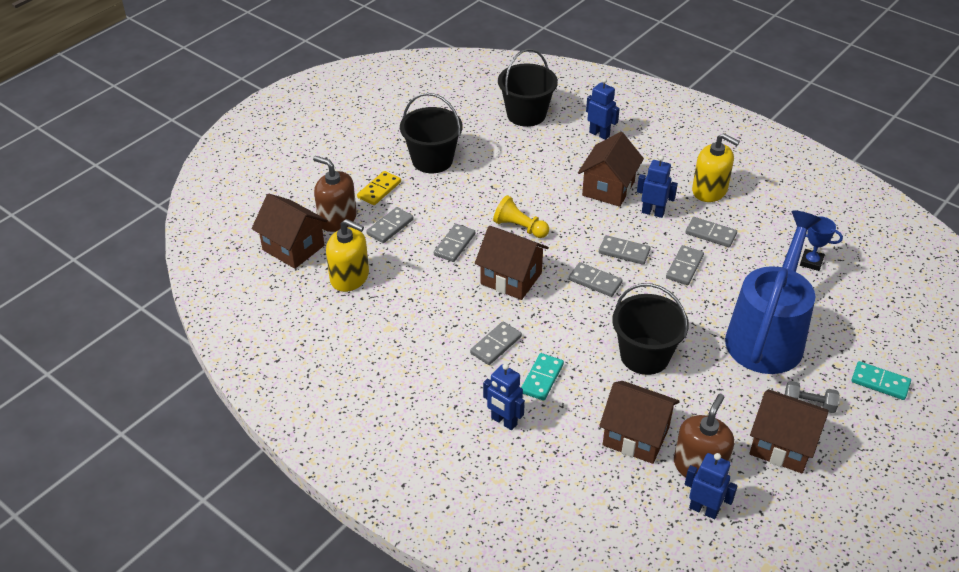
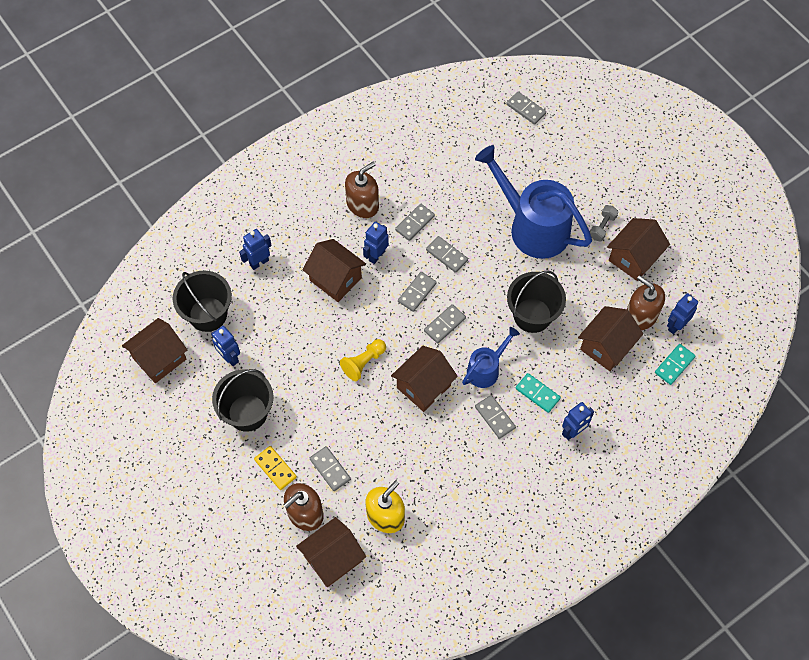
camera: 75 degrees left, 20 degrees up
(454, 245) = (369, 420): grey domino -> grey domino (526, 109)
(467, 96) = (159, 358): none -> brown house
(486, 137) = (229, 358): none -> blue robot
(554, 327) = (486, 369): none -> blue watering can
(709, 190) = (362, 204): yellow soap dispenser -> brown soap dispenser
(811, 262) = (466, 167): blue trophy -> none
(880, 382) = (593, 176): turquoise domino -> turquoise domino (674, 365)

